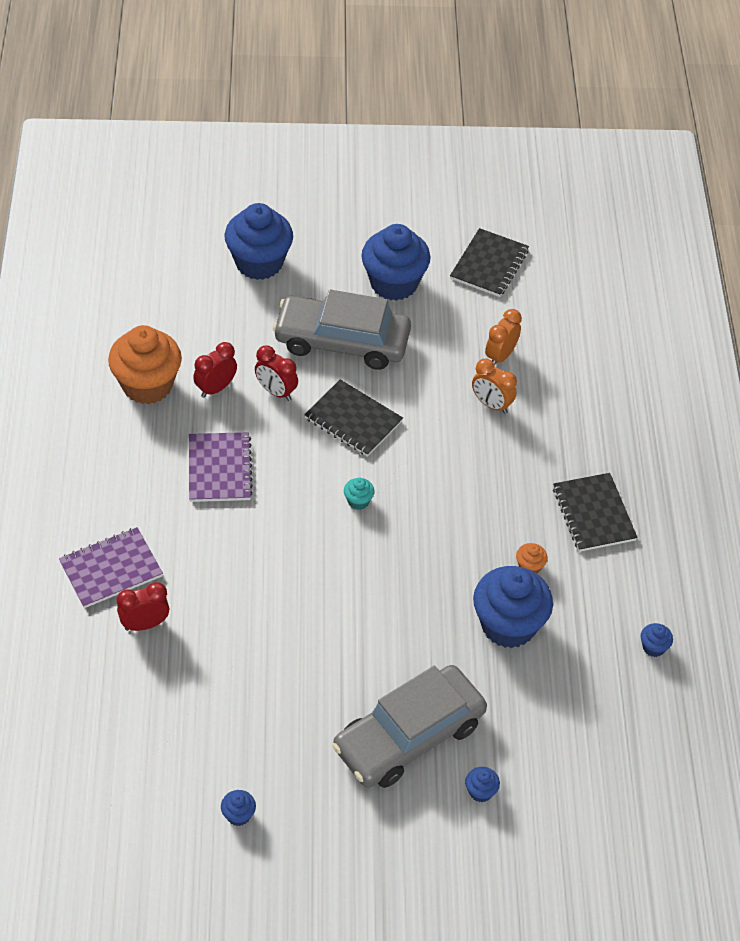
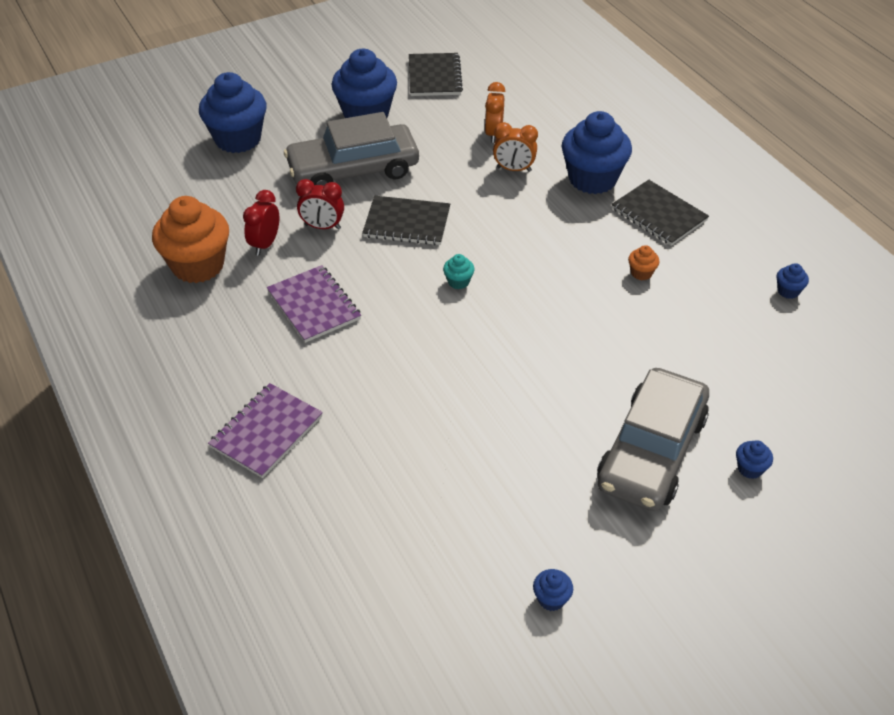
camera: 25 degrees left, 5 degrees down
(145, 624) = (334, 466): red clock -> none
(508, 625) = (661, 324): blue cupcake -> blue cupcake (592, 179)

